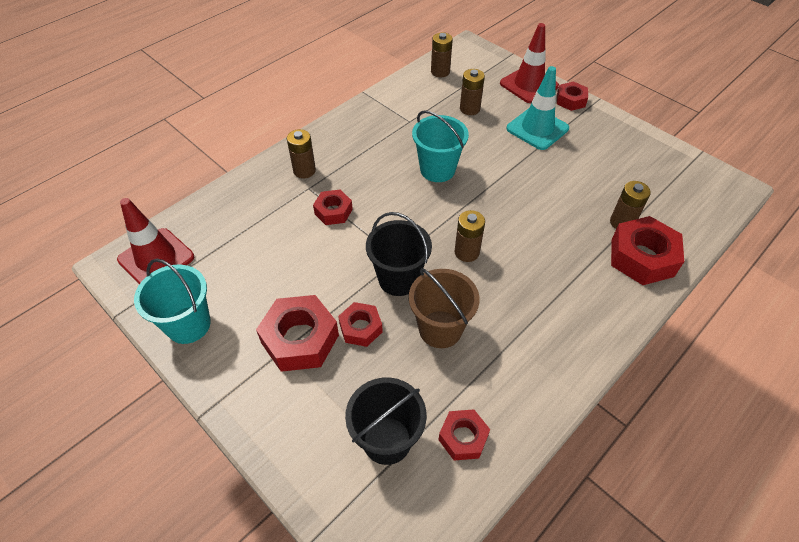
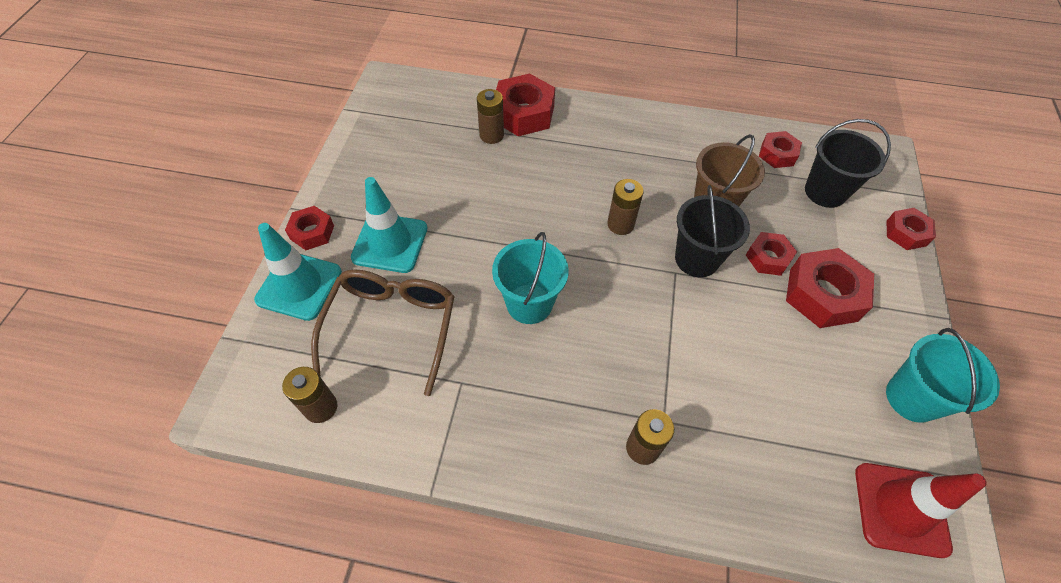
camera: 125 degrees left, 5 degrees up
(333, 211) = (673, 368): red nut -> red nut (906, 233)
(469, 109) = (392, 326): brown battery -> brown glasses
(529, 85) = (299, 286): red traffic cone -> turquoise traffic cone

